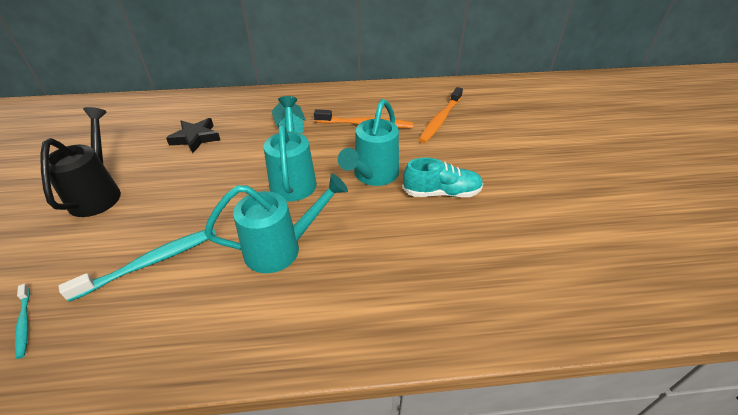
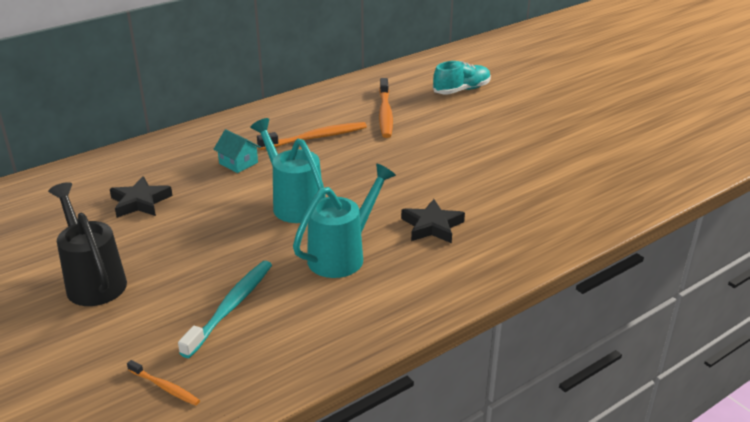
camera: 30 degrees left, 10 degrees down
(24, 324) = (165, 387): turquoise toothbrush -> orange toothbrush
(373, 175) = (367, 177): turquoise watering can -> none
(384, 250) = (432, 226): none -> black star
(441, 192) = (440, 171): turquoise shoe -> turquoise shoe (461, 90)

